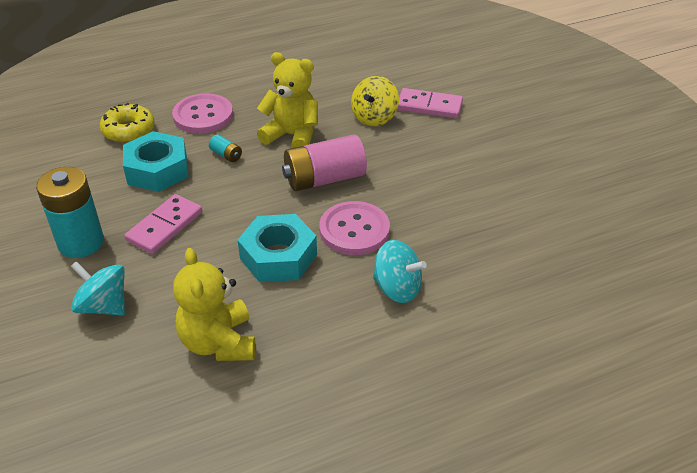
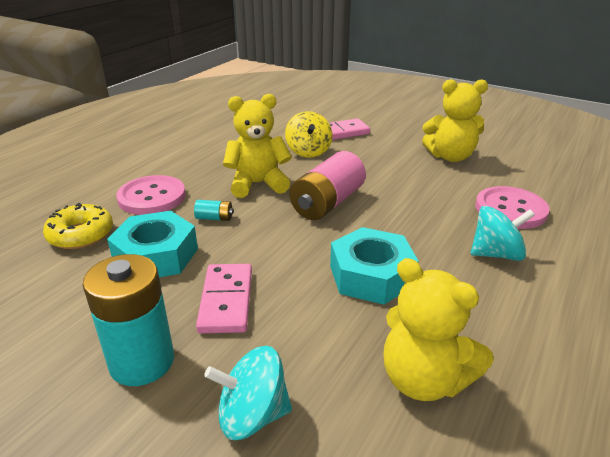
camera: 35 degrees left, 10 degrees down
(354, 230) = (403, 228): pink button -> pink button (510, 209)
(501, 178) = (450, 157): none -> yellow teddy bear

